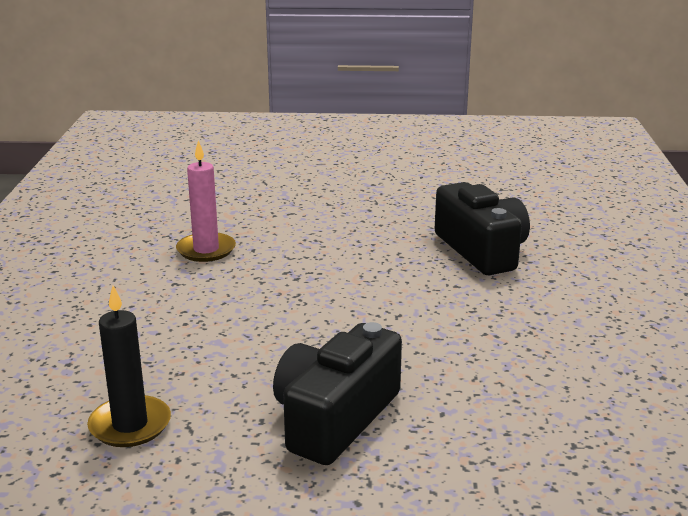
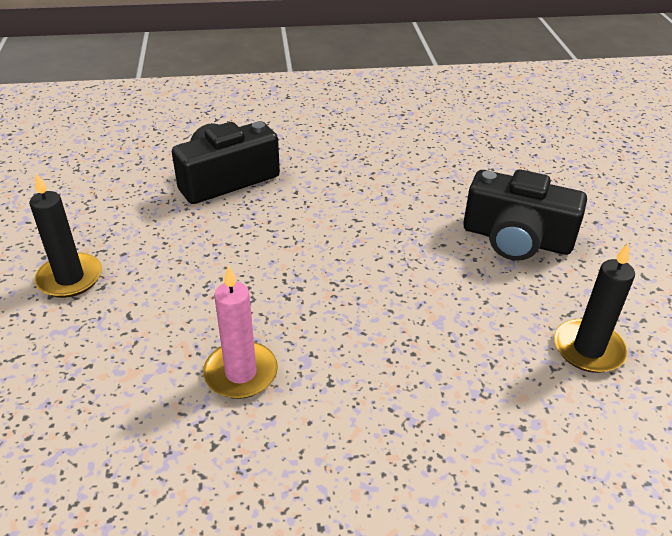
camera: 100 degrees left, 15 degrees up
(342, 193) = (70, 278): none -> black candle

